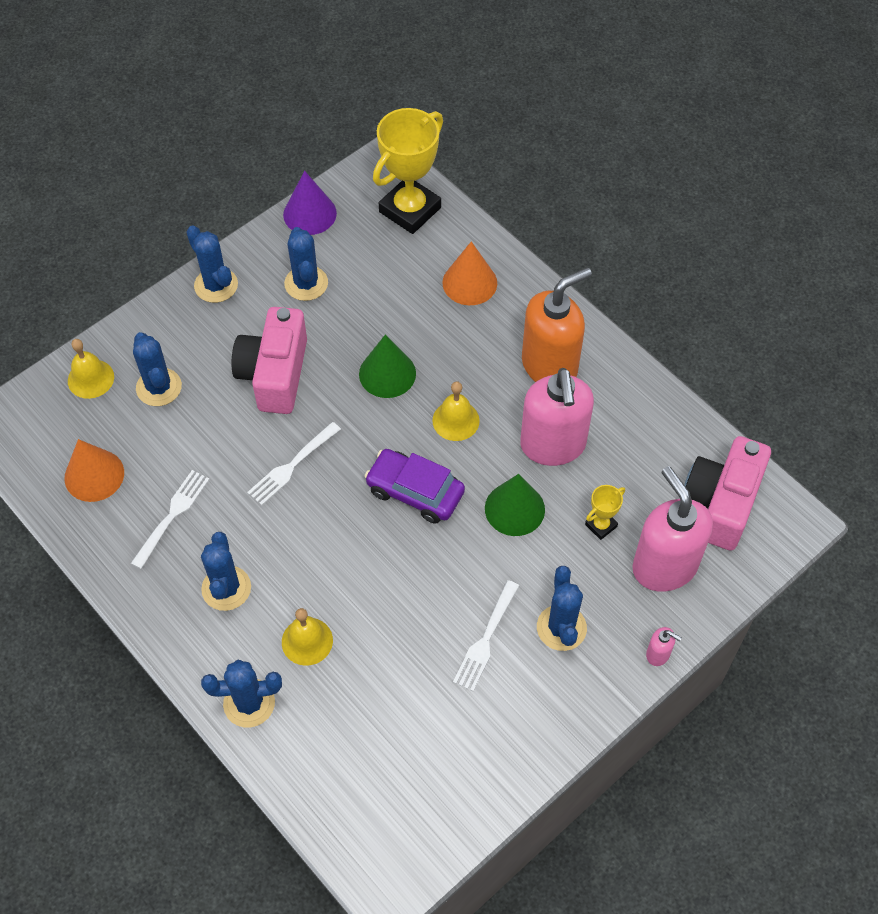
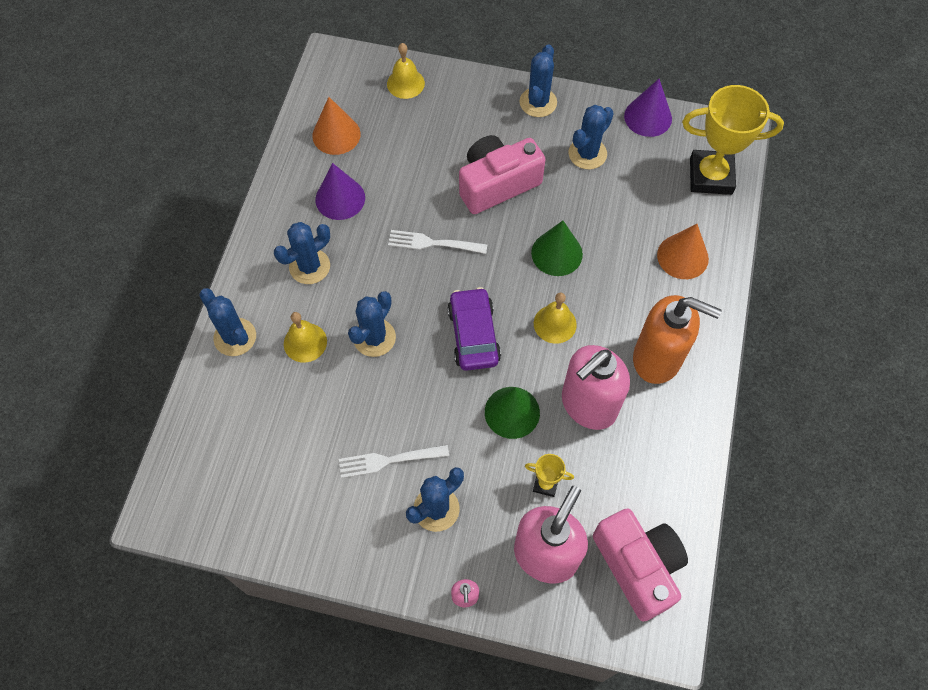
camera: 55 degrees right, 5 degrees up
(159, 387) = (430, 125): blue cactus -> blue cactus (374, 338)
(172, 516) = (340, 198): white fork -> purple cone
(721, 503) = (638, 566): pink camera -> pink camera turned 75 degrees clockwise

